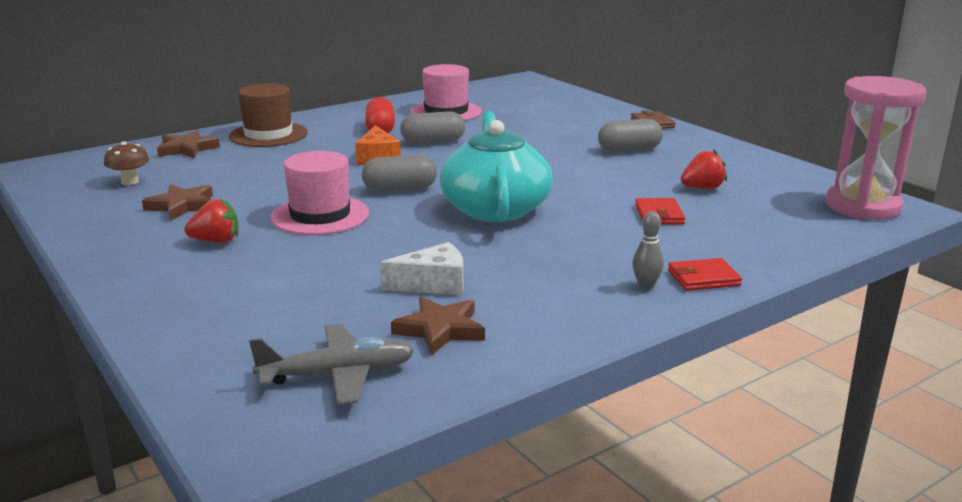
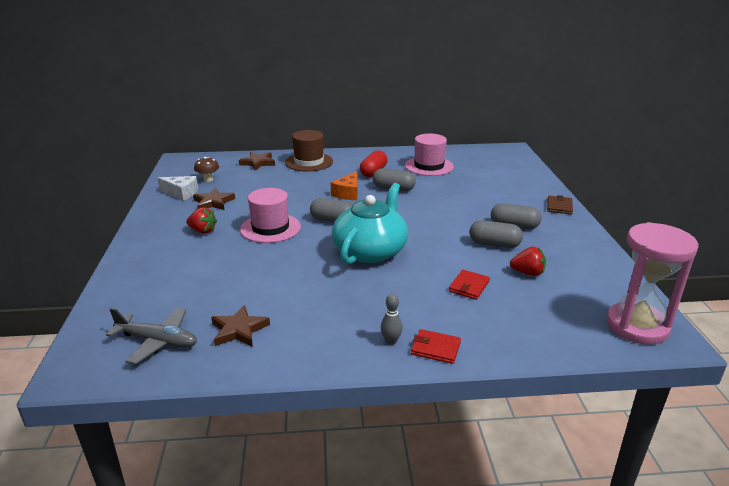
camera: 30 degrees right, 5 degrees up
(433, 284) = (272, 296): white cheese -> white cheese (181, 193)
(631, 171) = (494, 244): none -> grey capsule

